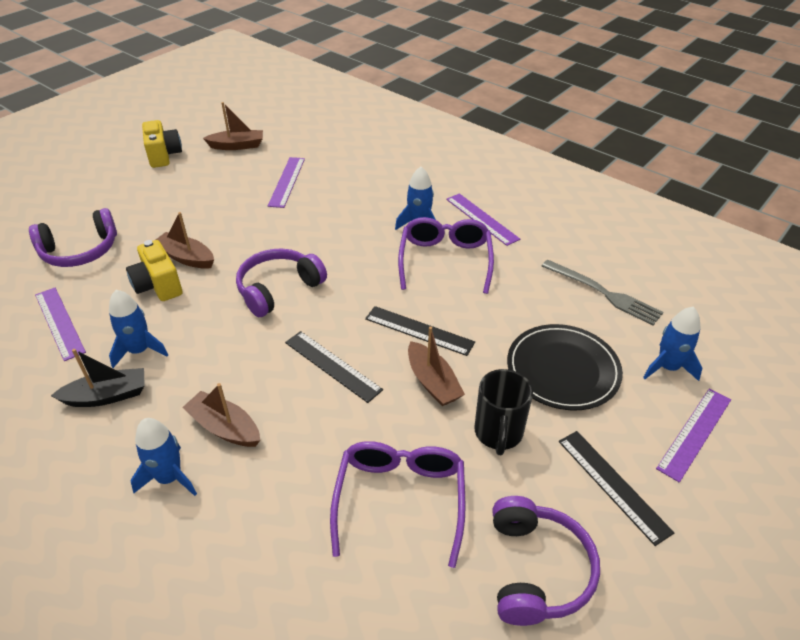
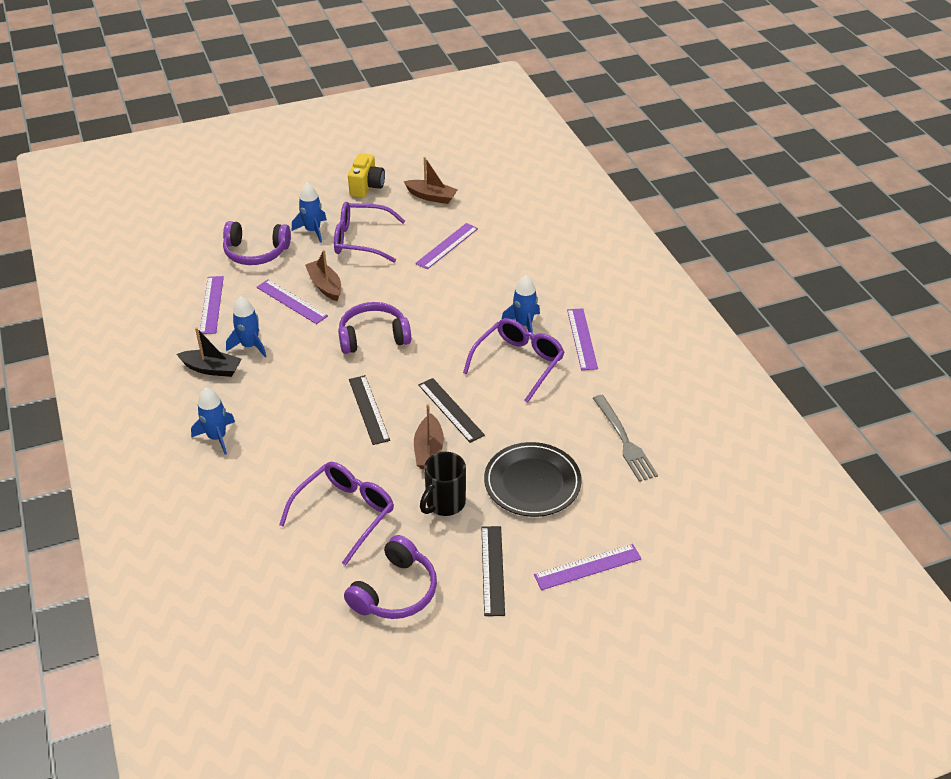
camera: 30 degrees right, 0 degrees up
(158, 286) = (291, 301): yellow camera -> purple ruler
(193, 203) = (361, 240): none -> purple glasses
(225, 428) = (269, 421): brown boat -> none
(667, 367) = (616, 516): blue rocket -> blue rocket (312, 230)

